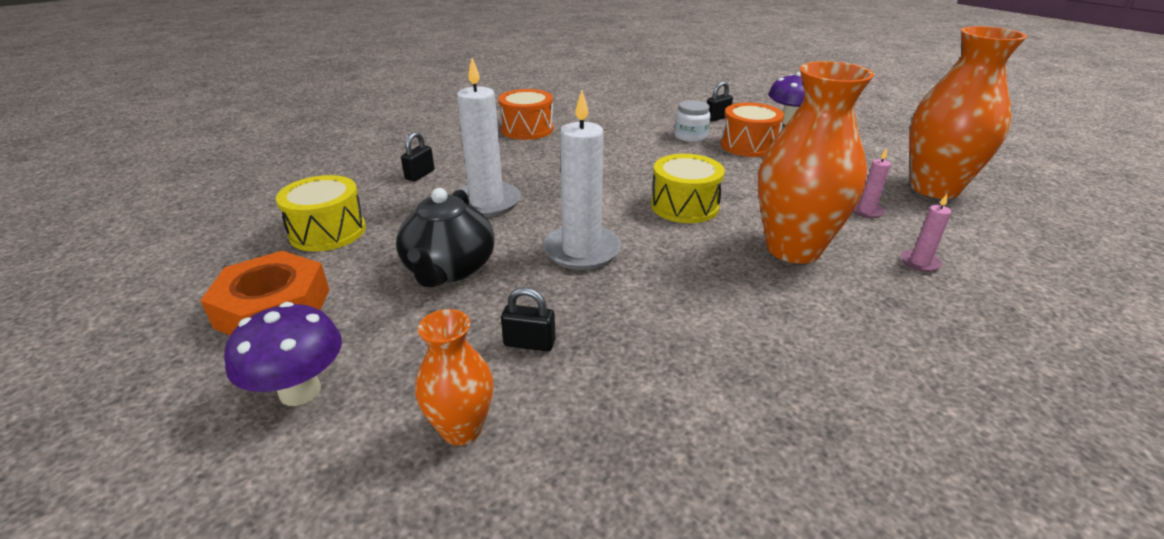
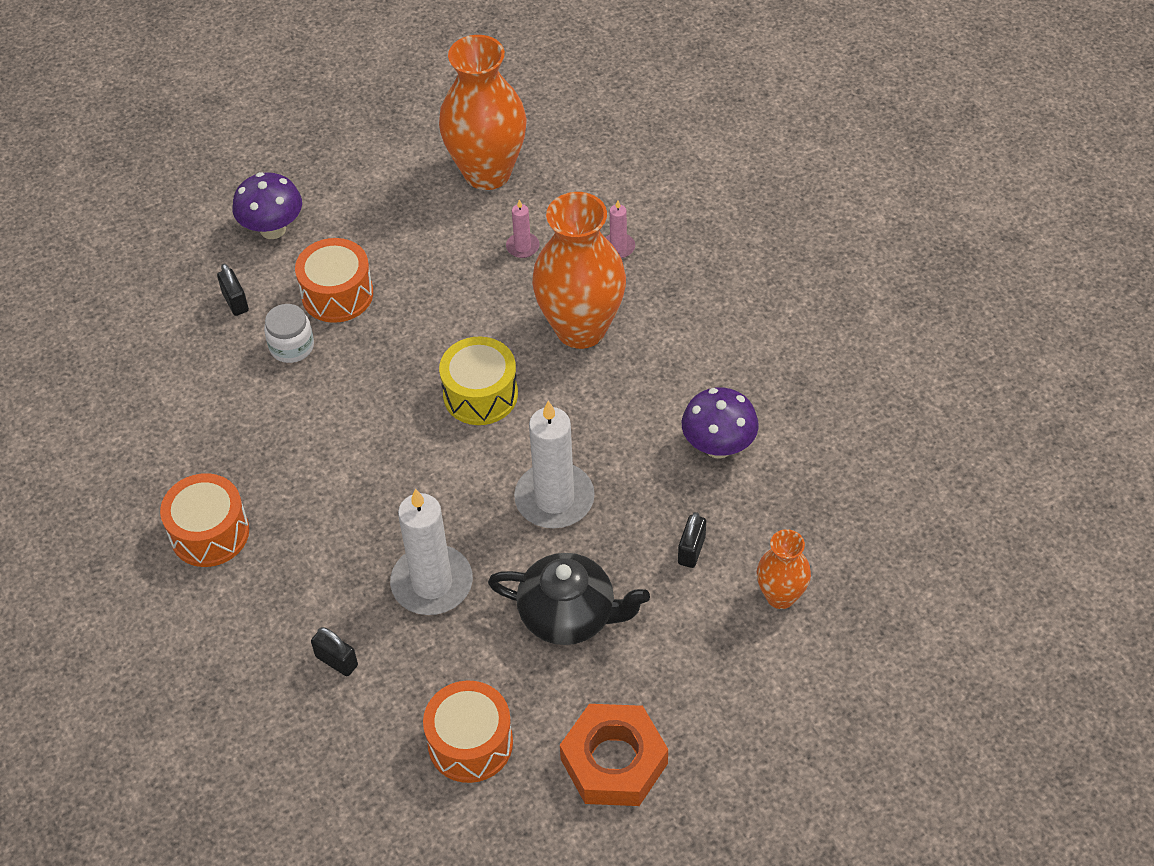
camera: 80 degrees left, 20 degrees up
(300, 391) = (731, 711): purple mushroom -> purple mushroom (718, 446)
(328, 231) = (470, 743): yellow drum -> orange drum

